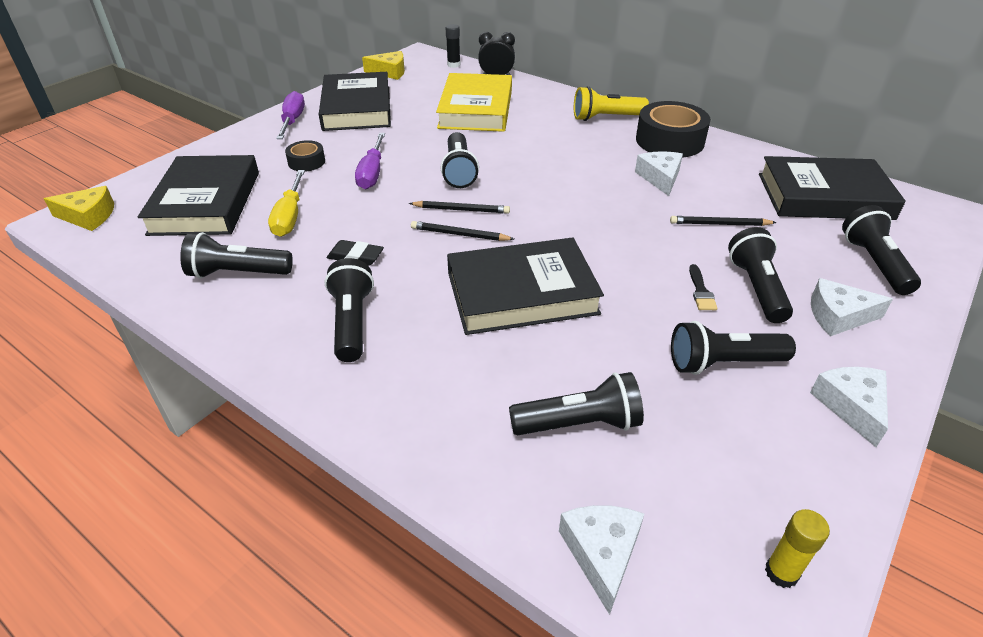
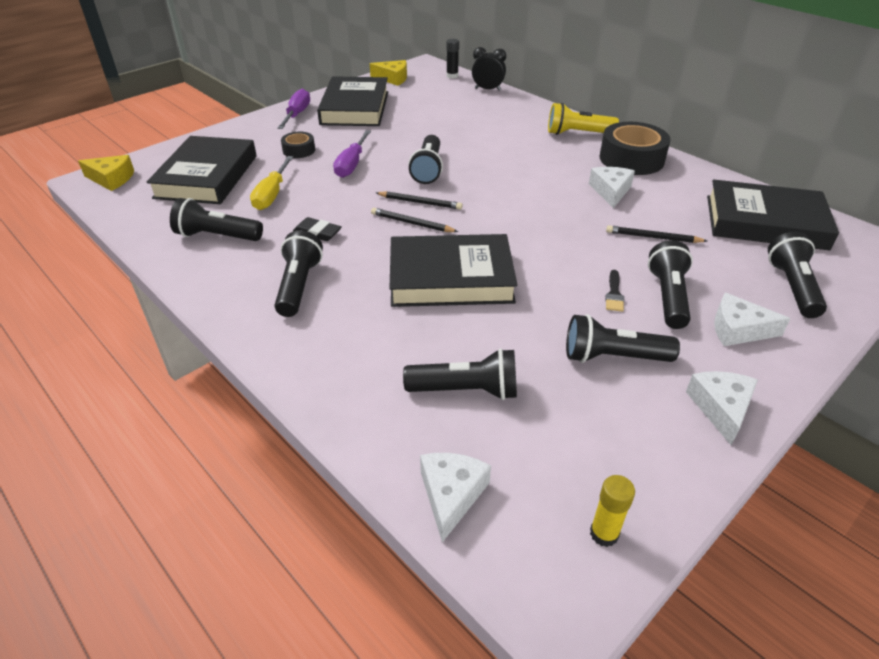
camera: 10 degrees right, 0 degrees up
(476, 109) = (460, 116): yellow book -> none

